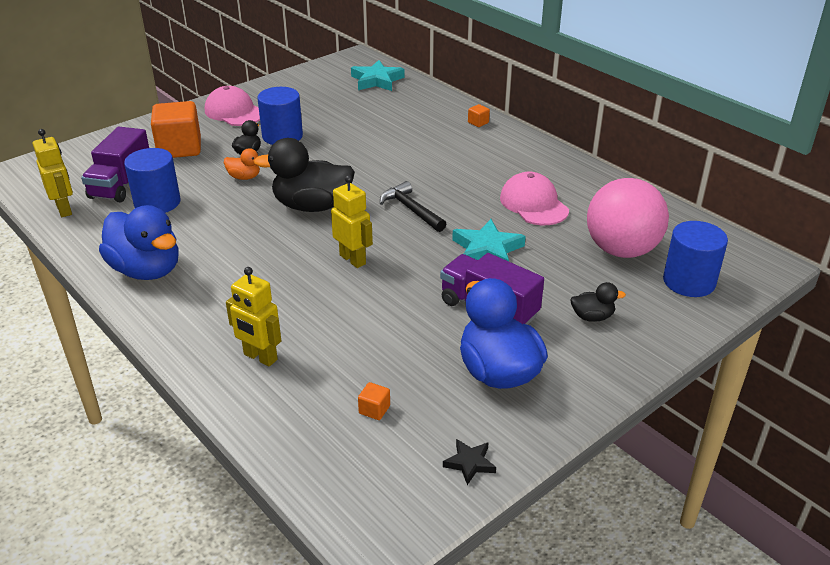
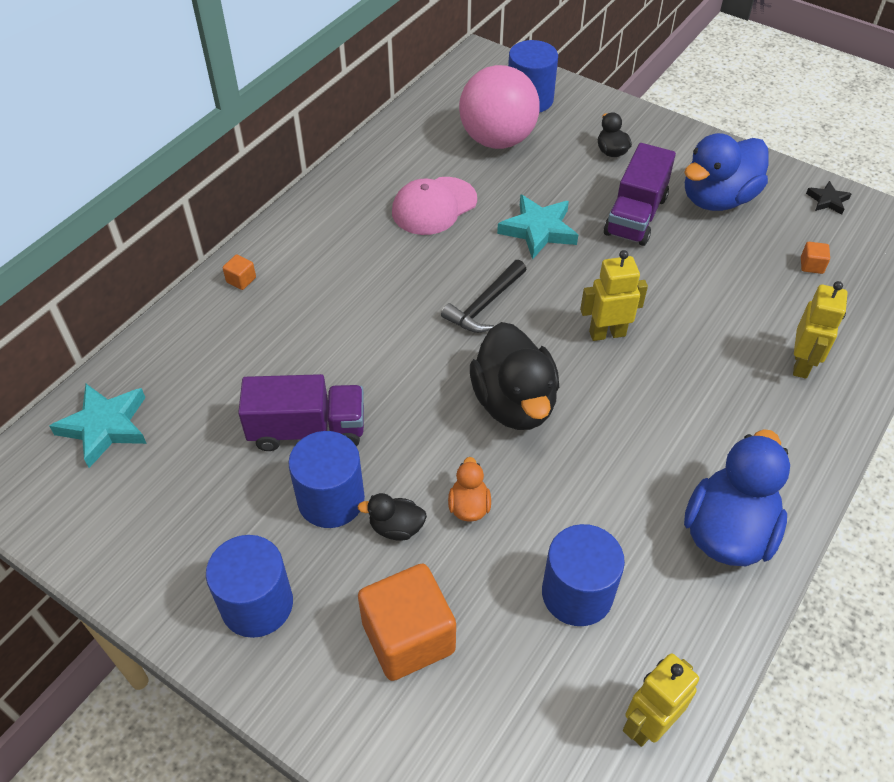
camera: 105 degrees left, 15 degrees up
(121, 184) = (546, 674): purple truck -> purple truck (307, 430)
(234, 112) = (257, 604): pink cap -> blue cylinder
(353, 259) = (607, 333): yellow robot -> yellow robot turned 45 degrees clockwise

